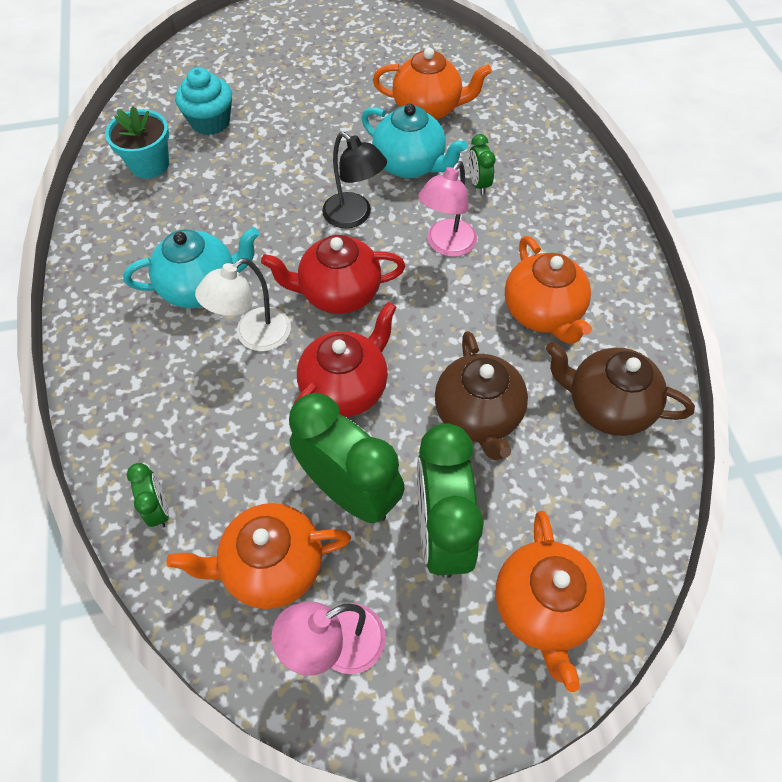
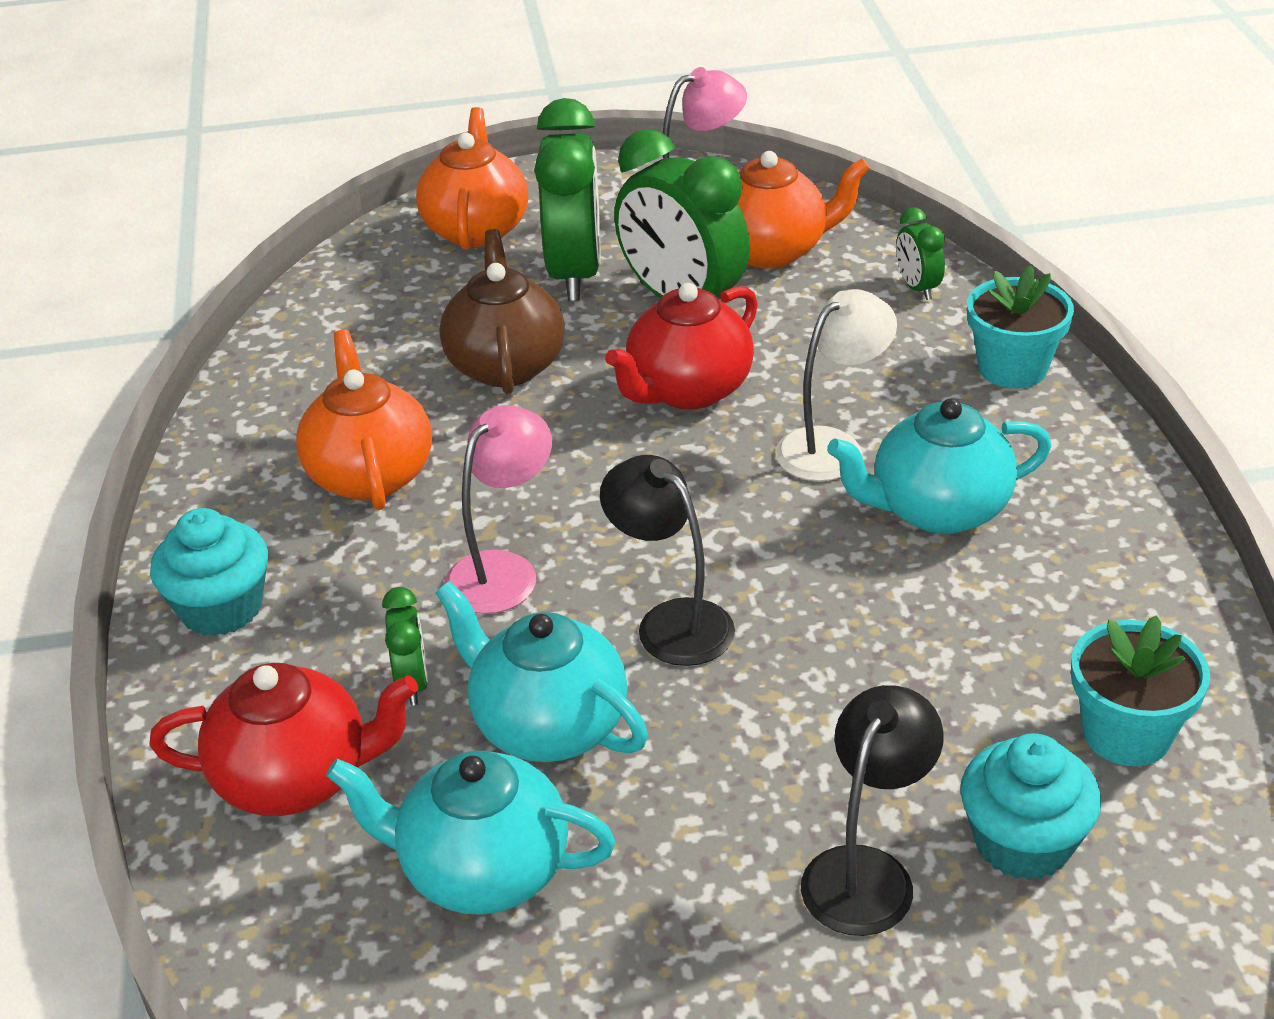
camera: 175 degrees left, 20 degrees down
(116, 410) = (1012, 368): none -> turquoise flower pot
(275, 111) = (866, 872): none -> black lamp
(338, 293) = (700, 500): red teapot -> red teapot (296, 778)
(428, 109) = (482, 870): orange teapot -> turquoise teapot
(591, 222) = (221, 608): none -> turquoise cupcake
(606, 406) = (326, 374): brown teapot -> none

